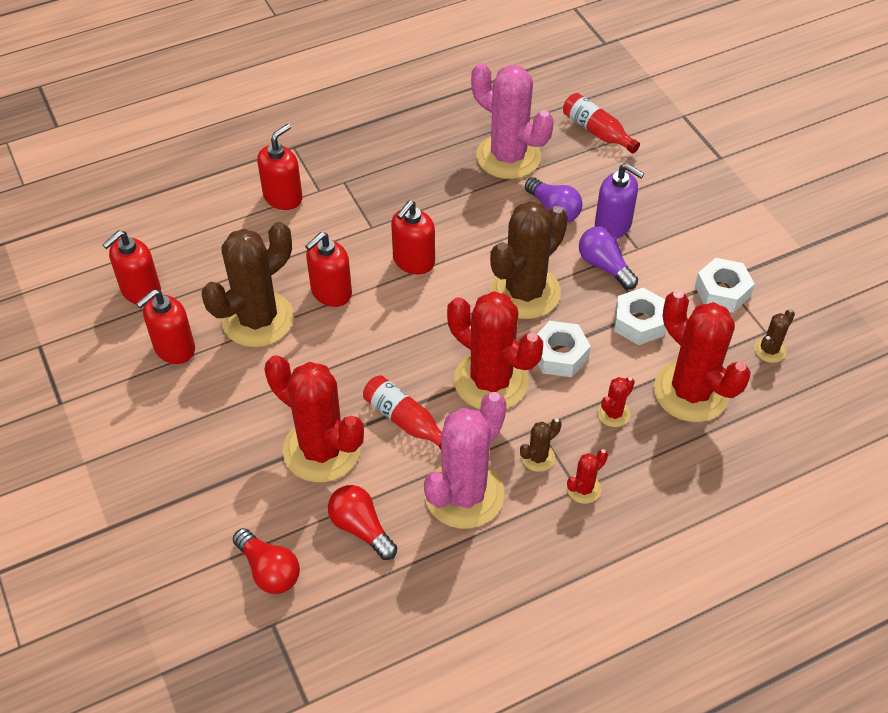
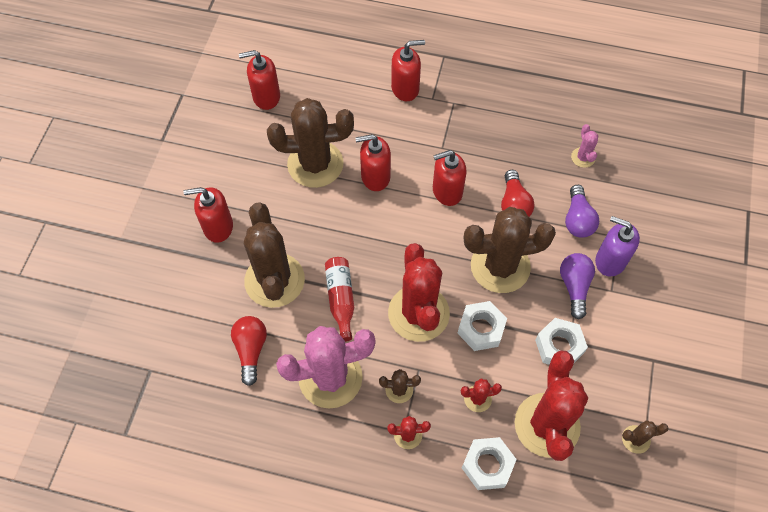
camera: 40 degrees right, 10 degrees up
(174, 348) = (251, 149): red soap dispenser -> red soap dispenser (218, 227)
(269, 570) = (178, 335): red light bulb -> red light bulb (514, 204)
(321, 450) = (274, 280): red cactus -> brown cactus
(508, 157) = (583, 157): pink cactus -> pink cactus, size x0.43
(597, 131) = (667, 180): red bottle -> none
(613, 225) = (610, 261): purple soap dispenser -> purple soap dispenser turned 135 degrees clockwise
(722, 291) = (643, 368): white nut -> white nut (487, 465)

